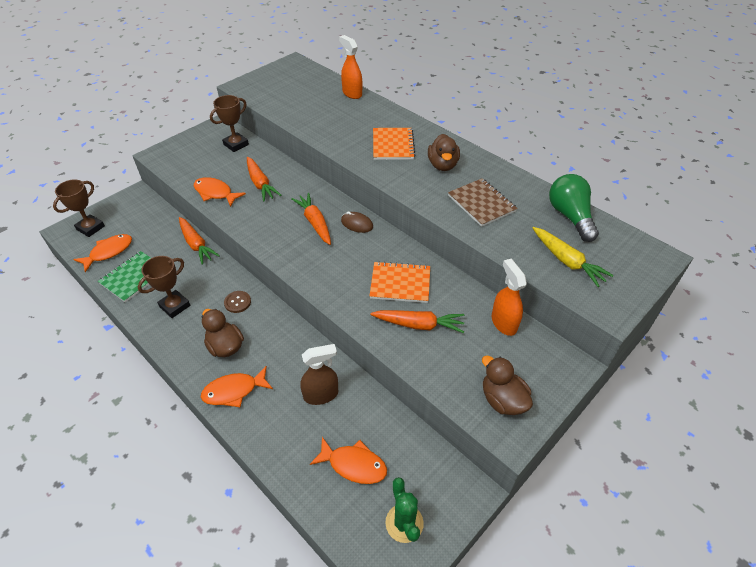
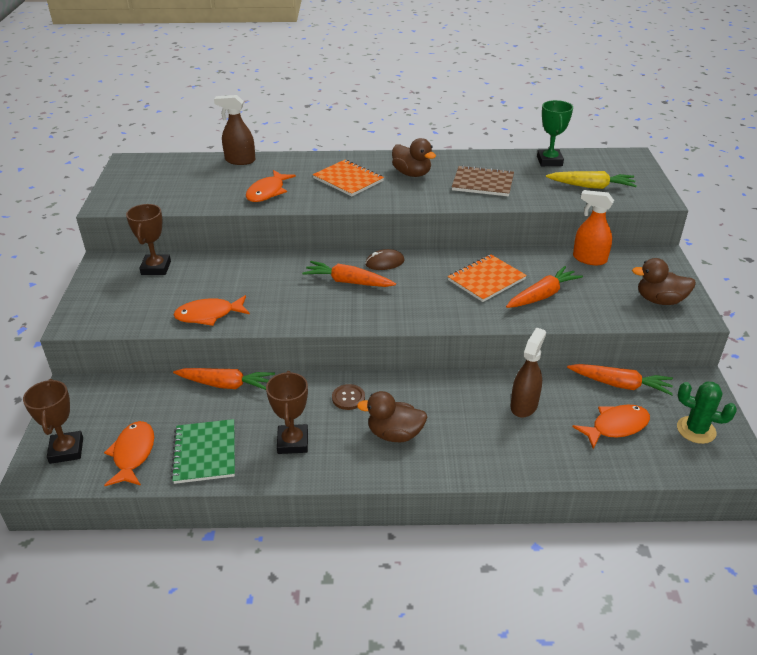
camera: 45 degrees left, 10 degrees down
(234, 391) = (457, 456): orange fish -> orange fish (267, 192)
(260, 183) = (242, 283): orange carrot -> orange carrot (620, 384)
(352, 93) = (240, 160): orange spray bottle -> brown spray bottle
(570, 216) = (549, 161): green light bulb -> green trophy

